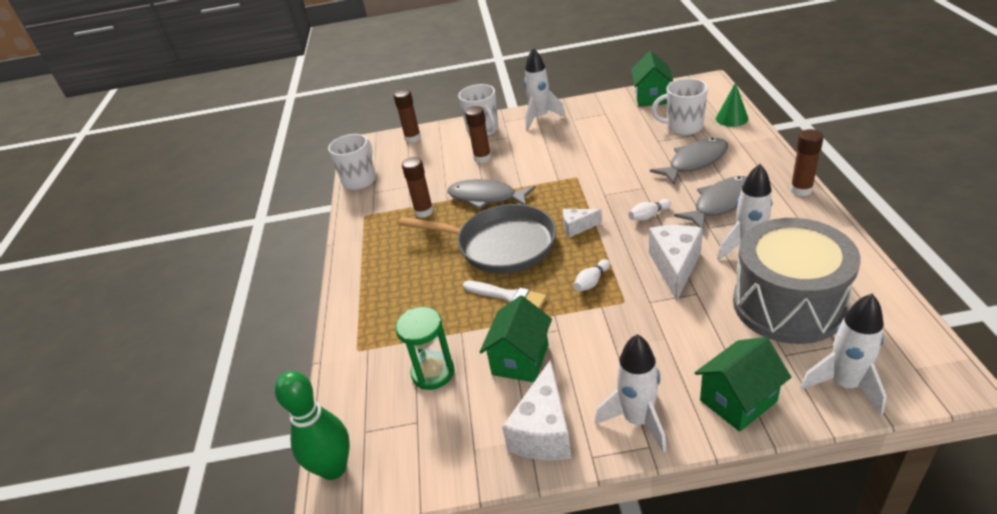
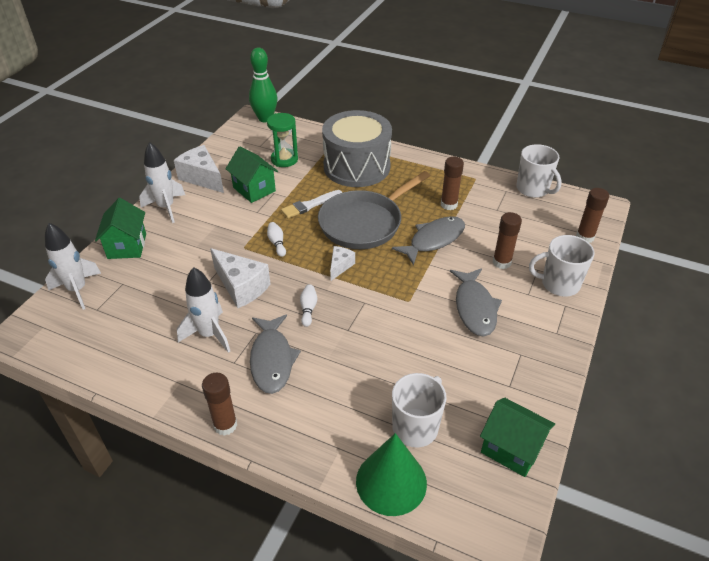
camera: 115 degrees right, 5 degrees up
(540, 118) = (548, 333): white rocket -> none
(695, 162) = (346, 388): grey fish -> grey fish (475, 308)
(732, 118) = (391, 482): green cone -> green cone, size x1.61
(788, 304) = (146, 313): grey drum -> grey drum (357, 167)

